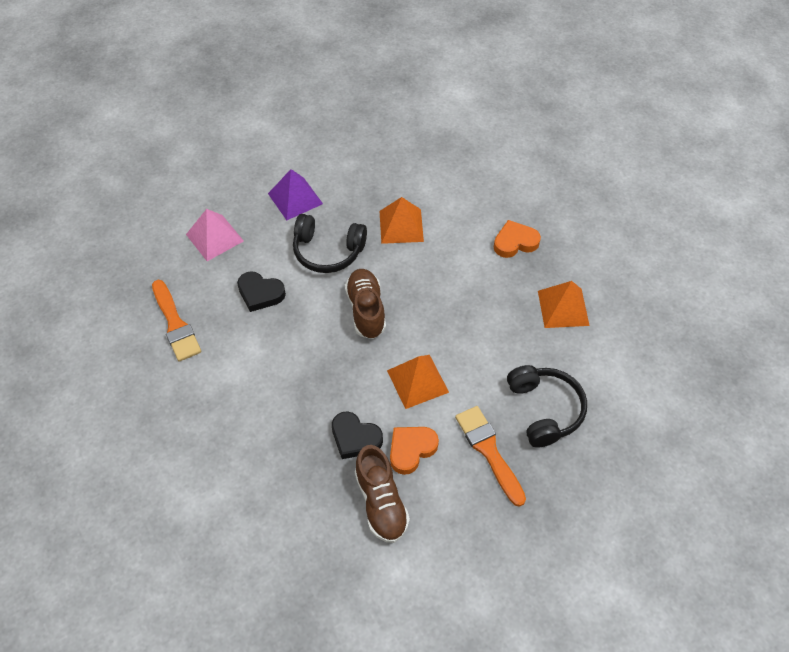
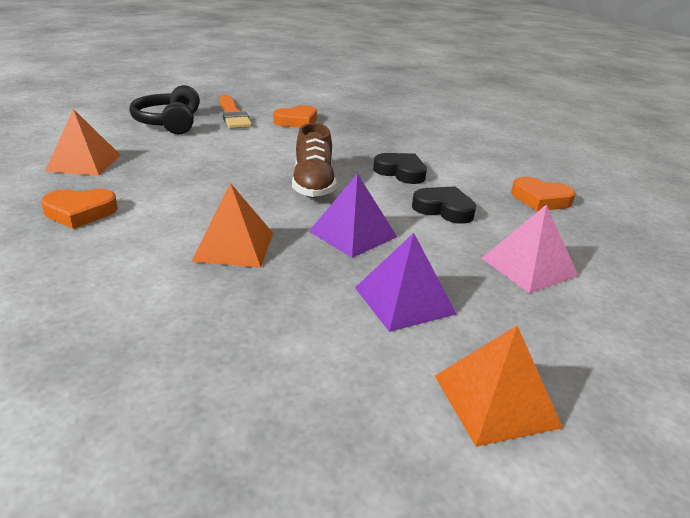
camera: 175 degrees left, 25 degrees down
(175, 324) = (540, 199): orange brush -> orange heart
(328, 251) = (353, 234): black headphones -> purple pyramid
(355, 438) = (343, 129): black heart -> black heart (401, 172)
(381, 502) = (328, 109): brown shoe -> none
(417, 381) = (275, 144): orange pyramid -> orange pyramid (495, 400)

